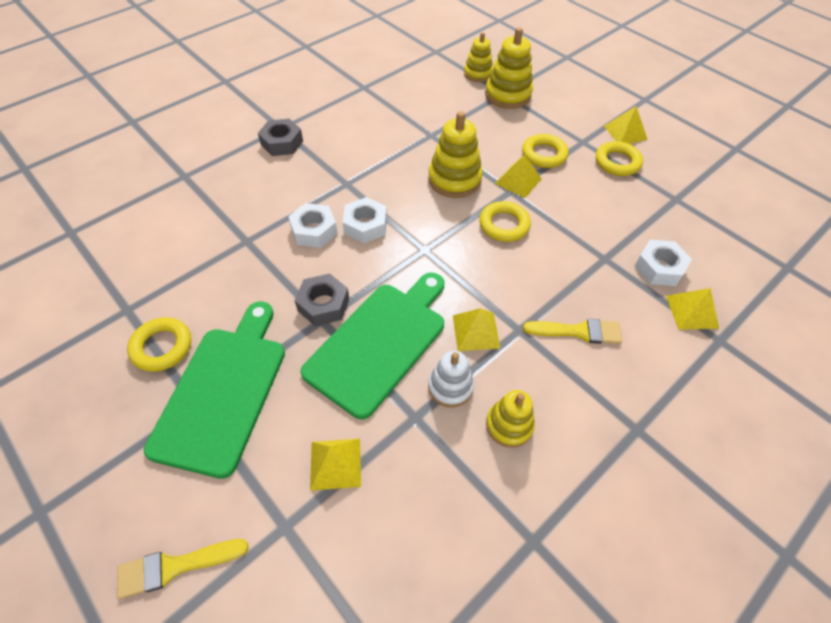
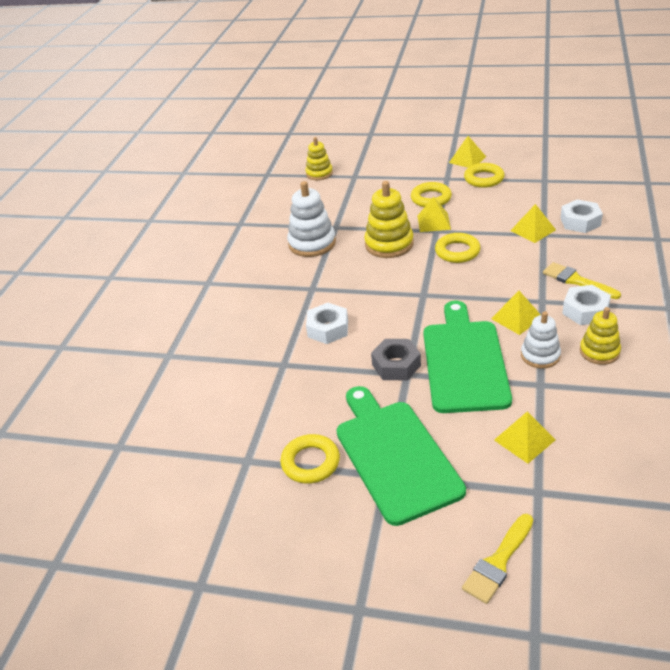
camera: 30 degrees left, 15 degrees down
(282, 143) = (223, 291): grey nut -> none
(365, 225) = (362, 304): white nut -> white nut (585, 310)
(395, 139) = (312, 243): none -> white stacking toy
(508, 95) = (359, 176): yellow stacking toy -> none
(578, 331) = (576, 281): yellow brush -> yellow brush turned 105 degrees counterclockwise
(692, 311) = (625, 233): yellow pyramid -> yellow pyramid (533, 230)

